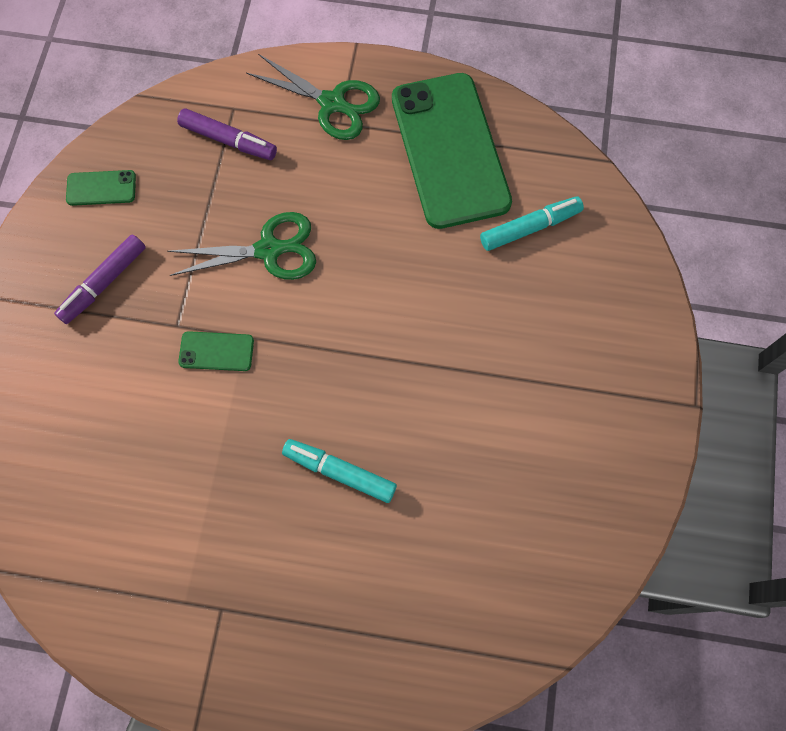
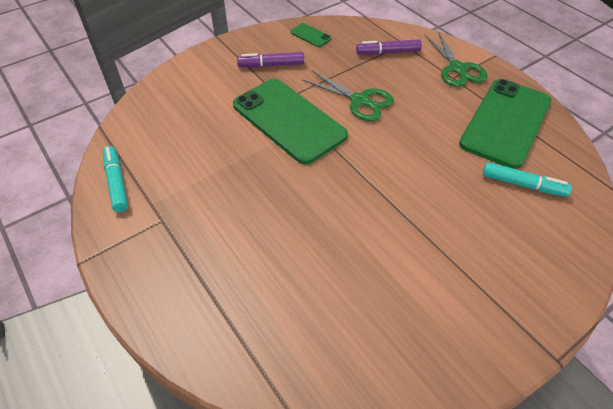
camera: 45 degrees right, 20 degrees down
(216, 351) = (288, 120): green phone -> green phone, size x2.47
(228, 140) = (388, 52): purple marker -> purple marker turned 105 degrees clockwise
(339, 472) = (287, 211): turquoise marker -> turquoise marker (117, 183)

